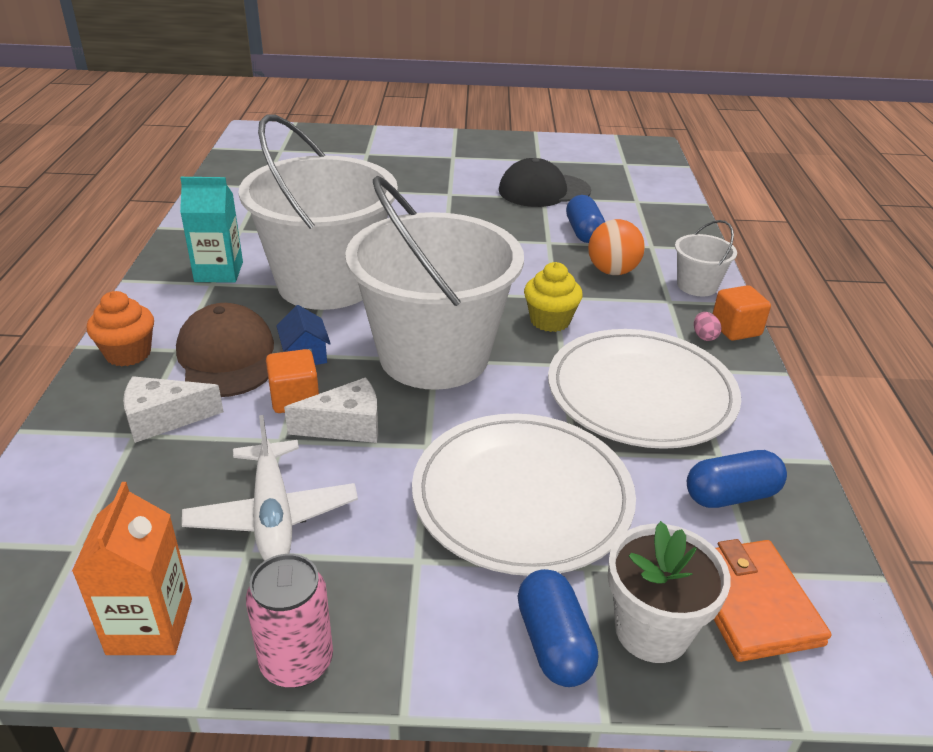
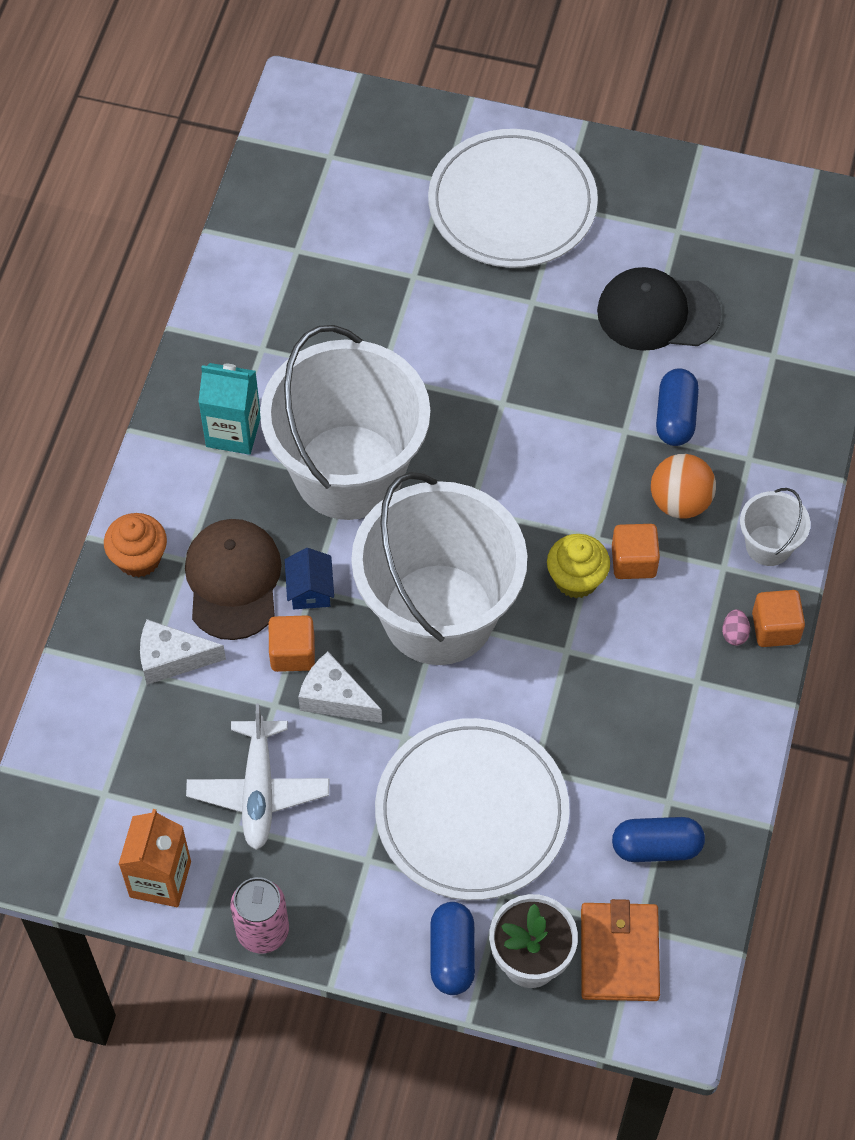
camera: 15 degrees right, 25 degrees up
(346, 426) = (335, 698): white cheese -> white cheese turned 150 degrees counterclockwise
(593, 305) = (633, 561): none -> orange cube
(641, 393) = (629, 706): white plate -> white plate (512, 204)

